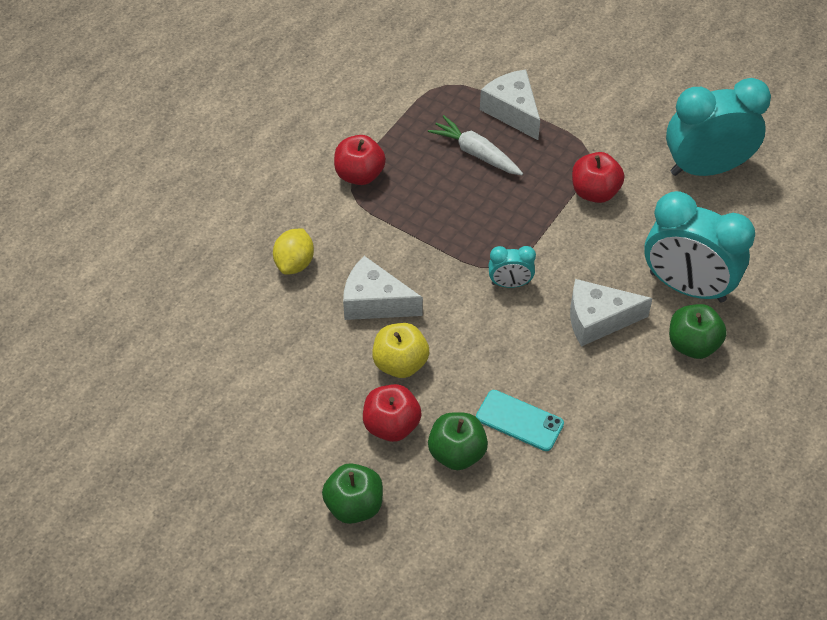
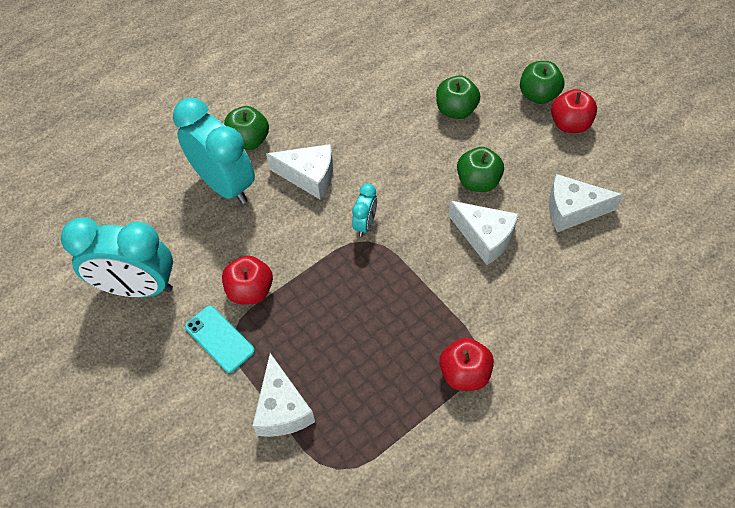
camera: 160 degrees left, 5 degrees up
(283, 357) = (572, 210): none -> white cheese
(294, 263) = (548, 292): yellow lemon -> none
(391, 425) = (498, 139): red apple -> red apple (570, 124)
(400, 363) = (478, 181): yellow apple -> green apple
(476, 153) = (340, 366): white carrot -> none
(510, 284) = (365, 224): turquoise clock -> turquoise clock turned 90 degrees clockwise
(519, 420) = (402, 120): turquoise phone -> turquoise phone (219, 339)

